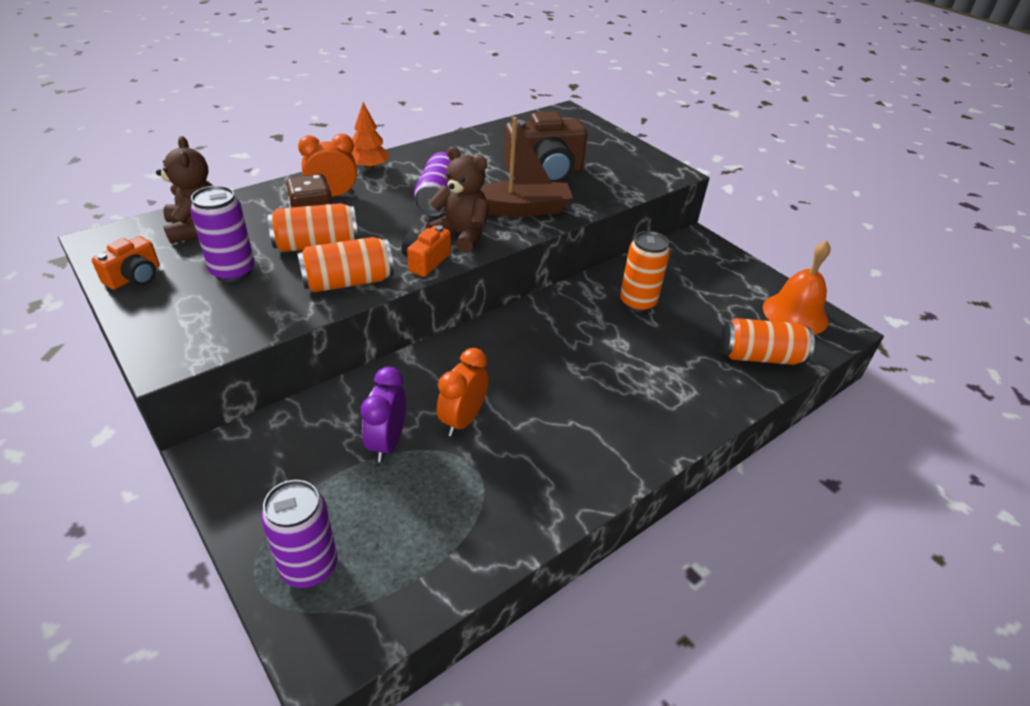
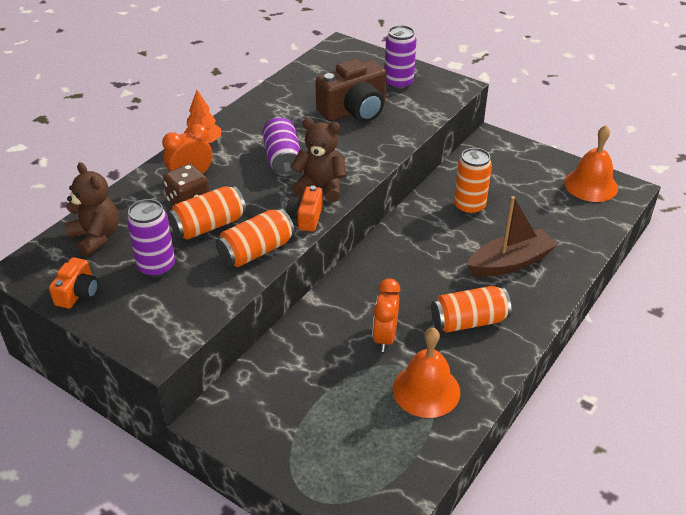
camera: 15 degrees left, 0 degrees up
(309, 567) = (336, 472): purple can -> purple can (398, 83)
(387, 442) = (338, 370): purple clock -> none
(476, 497) = (426, 390): none -> orange bell
(521, 209) = (354, 151): brown boat -> brown boat (510, 263)
(760, 356) = (579, 227): orange can -> orange can (468, 321)

